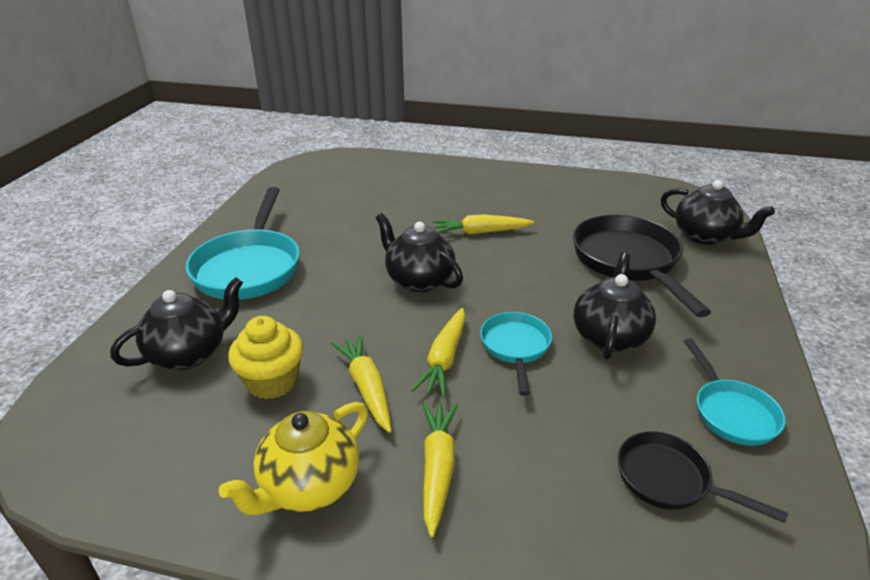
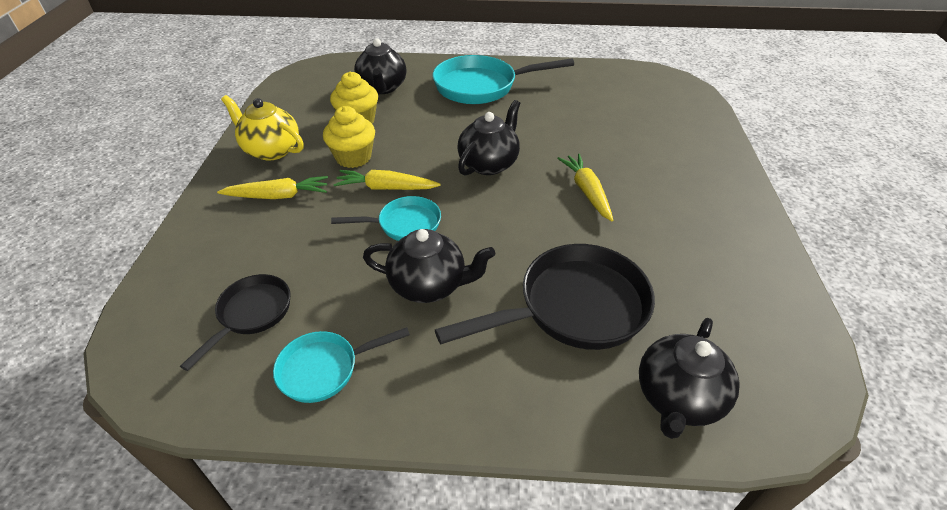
camera: 80 degrees right, 10 degrees up
(190, 353) = (382, 88): black teapot -> black teapot turned 45 degrees clockwise
(366, 387) = (353, 157): yellow carrot -> yellow cupcake

